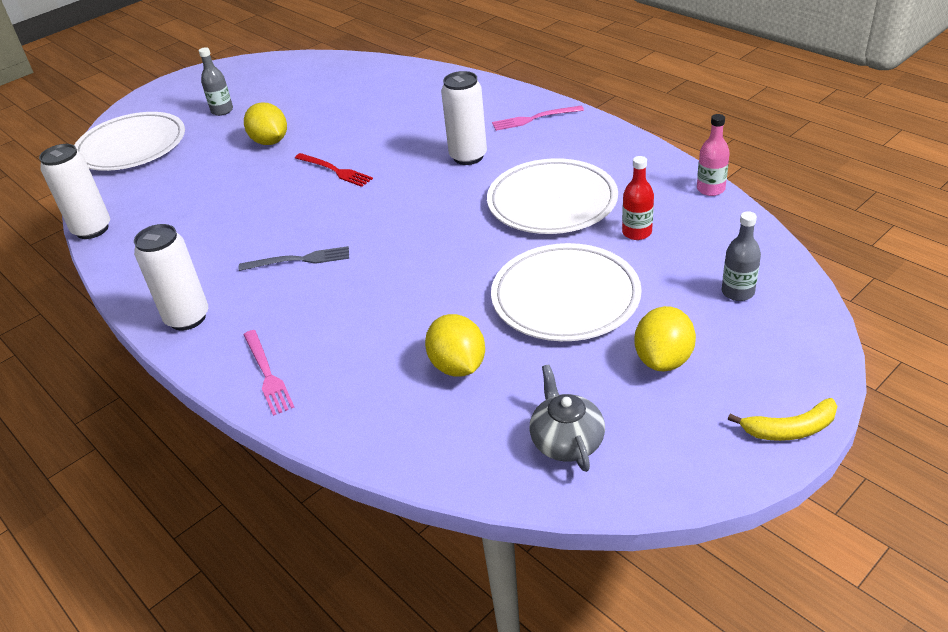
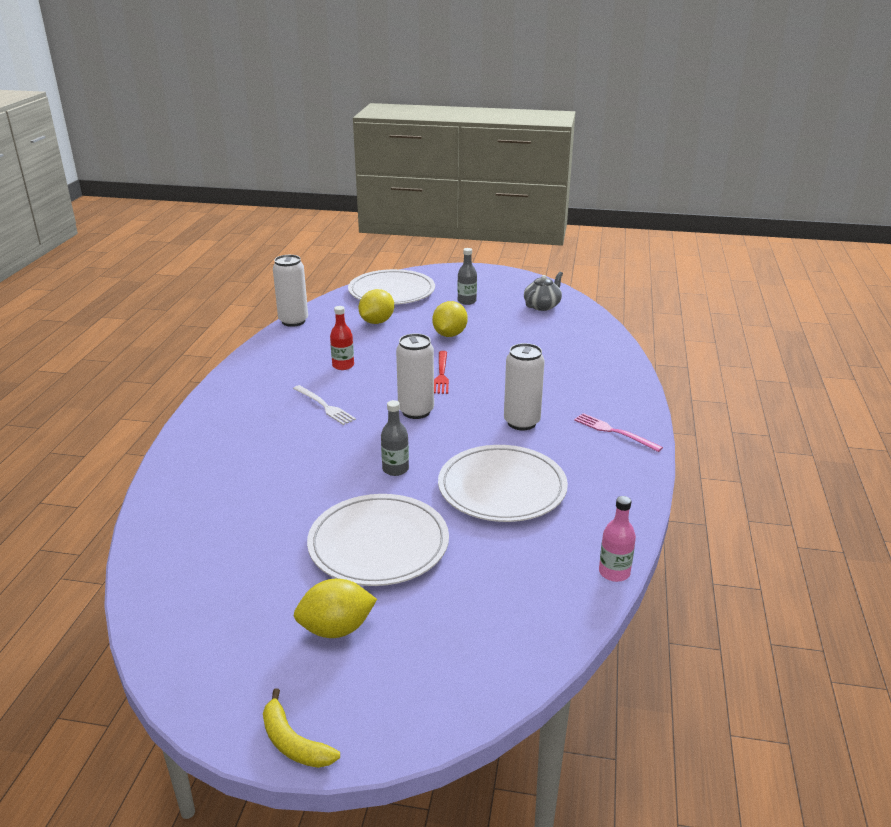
camera: 50 degrees right, 10 degrees down
(187, 318) = (232, 393): white can -> white can (416, 411)
(267, 374) = (198, 447): pink fork -> none
(299, 260) = (324, 406): grey fork -> white fork
(458, 366) = (257, 523): yellow lemon -> yellow lemon (377, 322)
(566, 441) = (205, 610): grey teapot -> grey teapot (542, 306)
(636, 232) = (501, 551): red bottle -> red bottle (343, 365)
(737, 292) = (466, 644): grey bottle -> grey bottle (395, 469)

